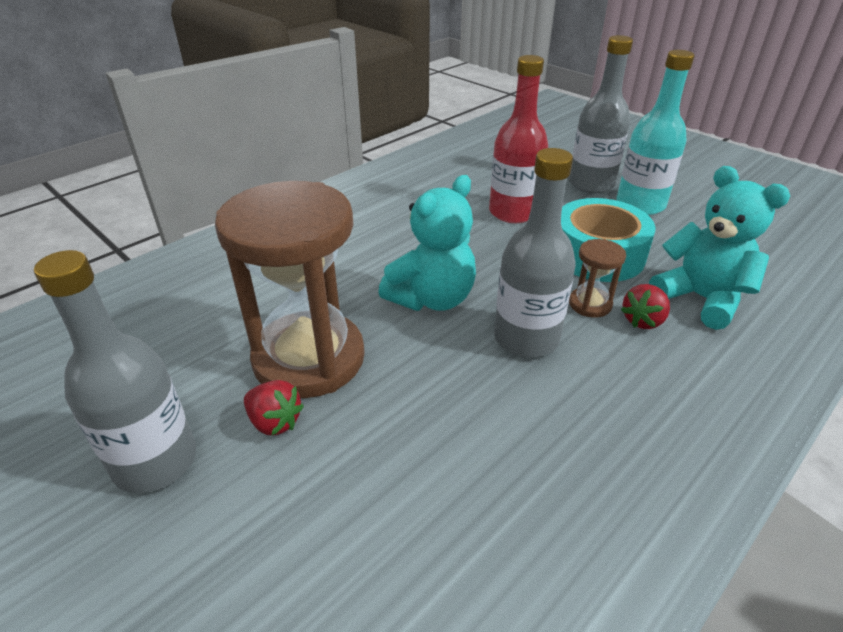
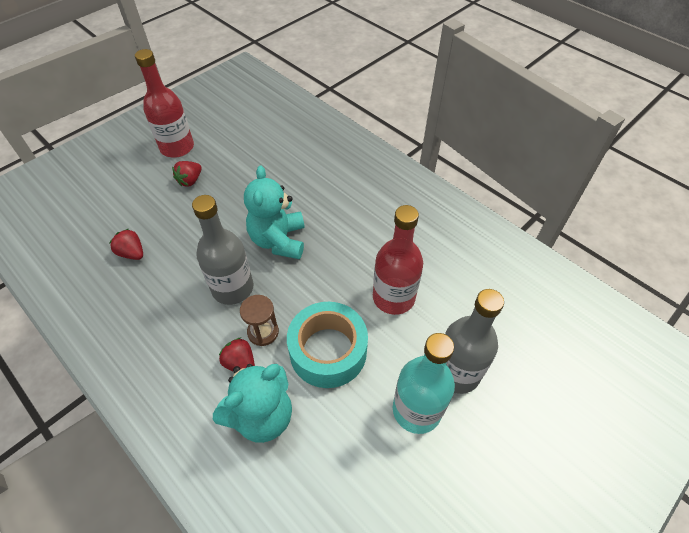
camera: 90 degrees right, 15 degrees up
(155, 461) = (177, 147): grey bottle -> red bottle
(309, 358) = (232, 188): brown hourglass -> none
(432, 298) = (278, 240): turquoise teddy bear -> turquoise teddy bear turned 45 degrees clockwise
(469, 487) = (132, 253): none -> red strawberry

